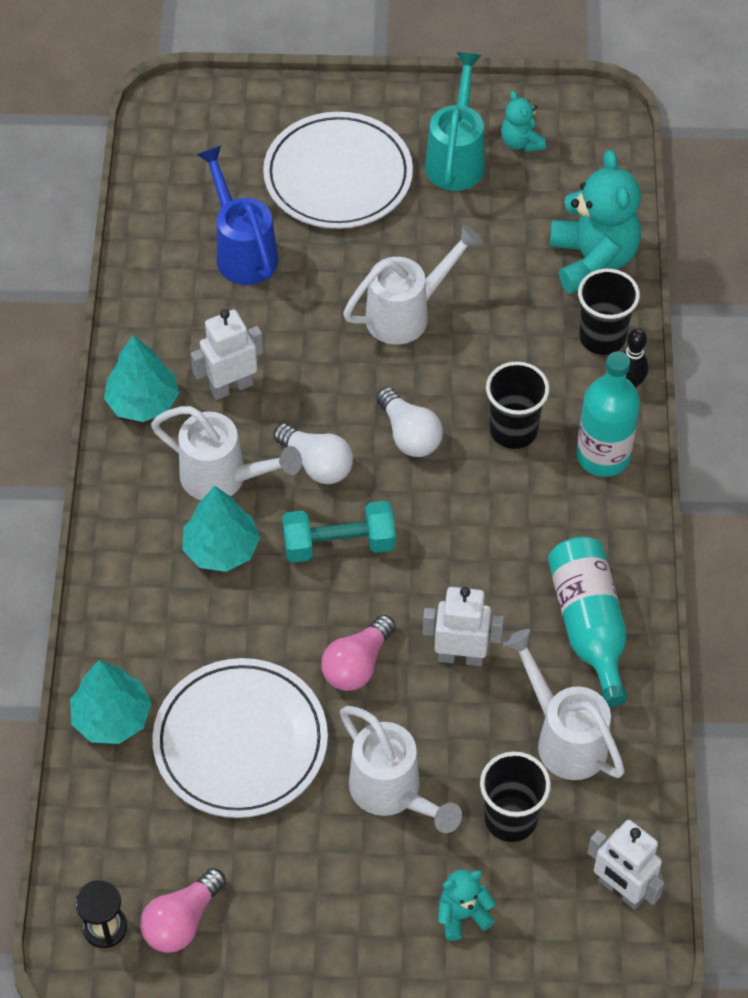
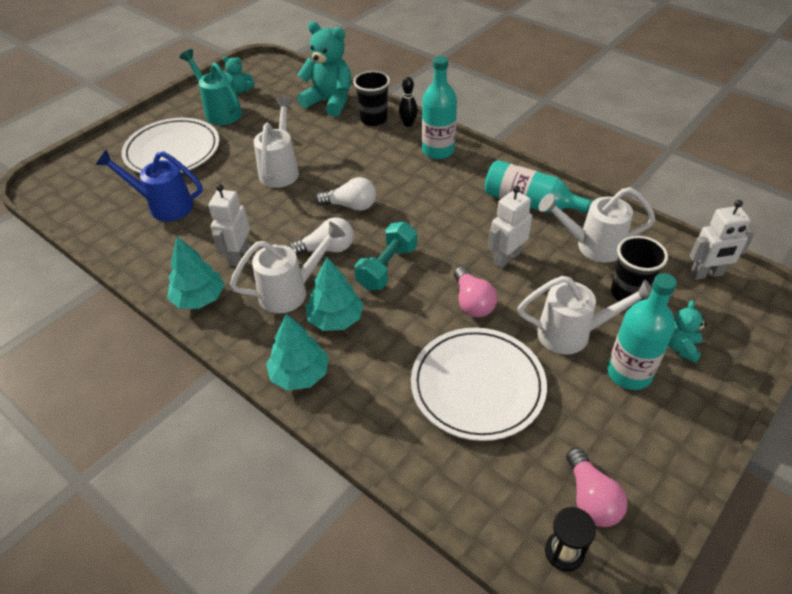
camera: 50 degrees left, 10 degrees down
(112, 717) = (399, 445): turquoise tree -> turquoise tree (299, 374)
(378, 879) = (629, 373): none -> turquoise bottle
(513, 430) = (390, 170): black cup -> none

